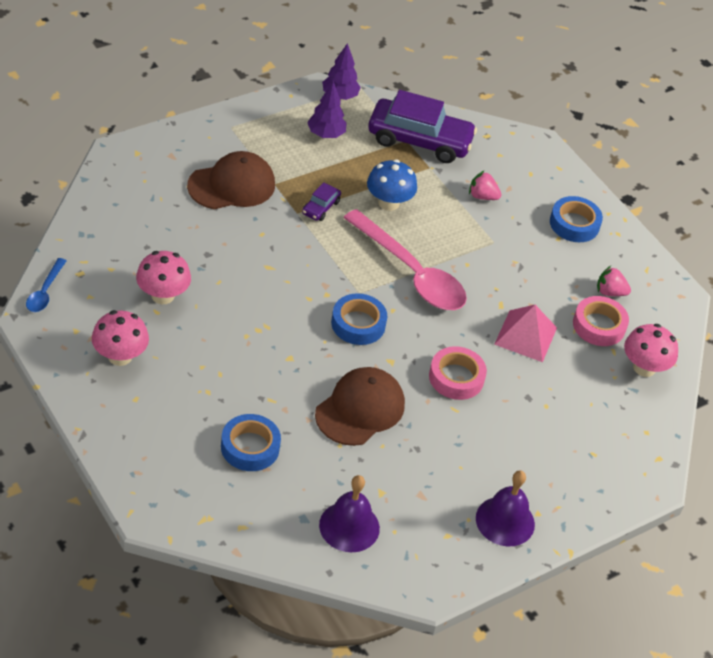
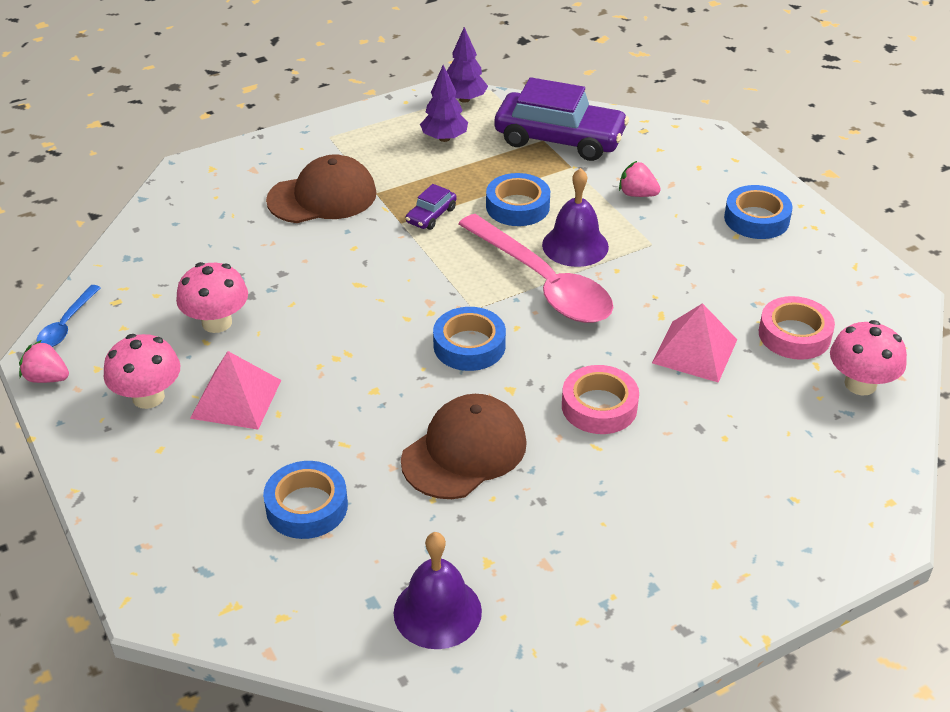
camera: 10 degrees right, 5 degrees down
(187, 360) = (236, 399): none -> pink pyramid
(388, 203) = (517, 206): blue mushroom -> blue tape
(505, 521) = (667, 597): purple bell -> purple bell (575, 245)
(610, 292) = (807, 294): pink strawberry -> pink strawberry (47, 378)

